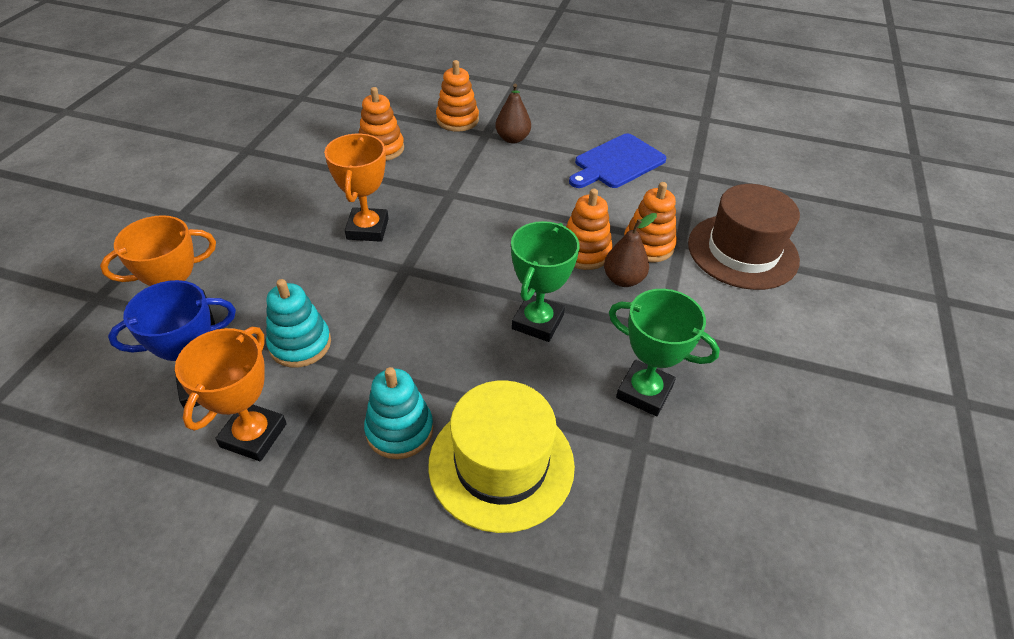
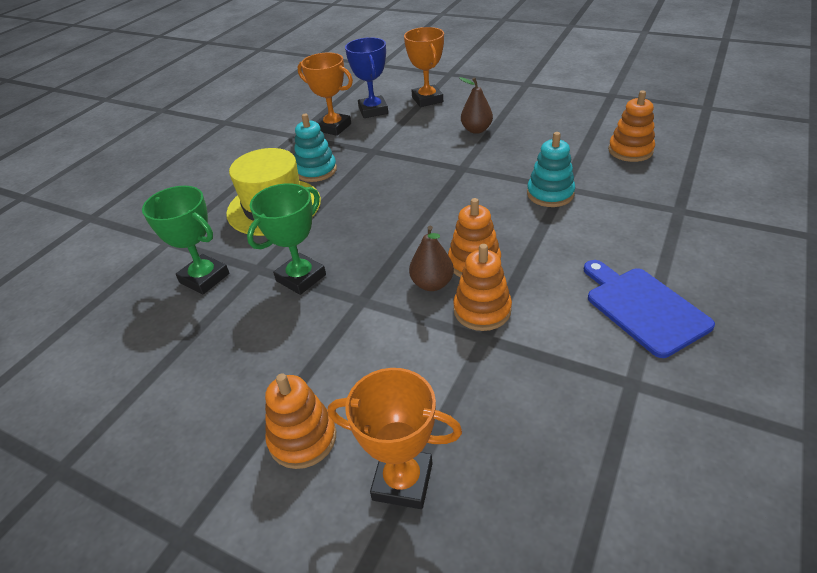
camera: 105 degrees right, 5 degrees down
(300, 344) = (396, 134): turquoise stacking toy -> turquoise stacking toy (550, 194)
(367, 229) = (511, 150): orange trophy -> orange trophy (402, 481)
(457, 120) = (701, 191): orange stacking toy -> orange stacking toy (302, 438)
(512, 139) = (674, 228): brown pear -> brown pear (476, 130)
(537, 322) = (390, 228): green trophy -> green trophy (204, 278)
(742, 251) = (465, 394): brown hat -> none

